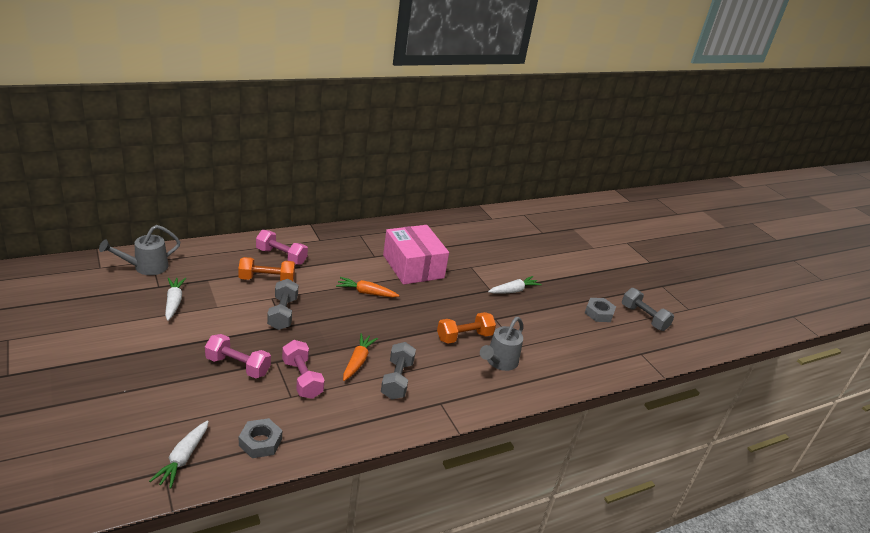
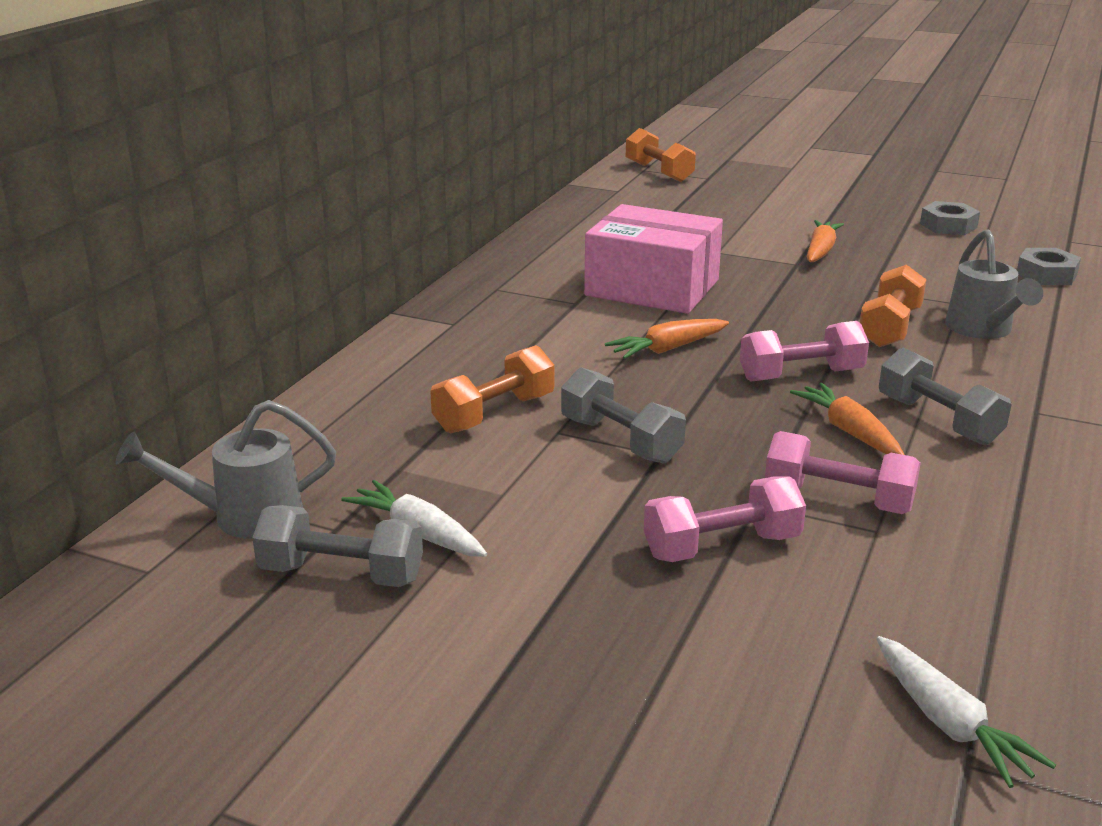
camera: 35 degrees left, 5 degrees down
(146, 267) = (245, 517): grey watering can -> grey watering can turned 60 degrees clockwise
(260, 442) = (981, 614): grey nut -> grey nut (1046, 274)
(281, 256) = (445, 373): pink dumbbell -> pink dumbbell (801, 375)
(514, 290) = (820, 250): white carrot -> orange carrot
(527, 219) = (658, 172): none -> orange dumbbell
(644, 318) = (993, 207): grey dumbbell -> grey dumbbell (341, 574)

